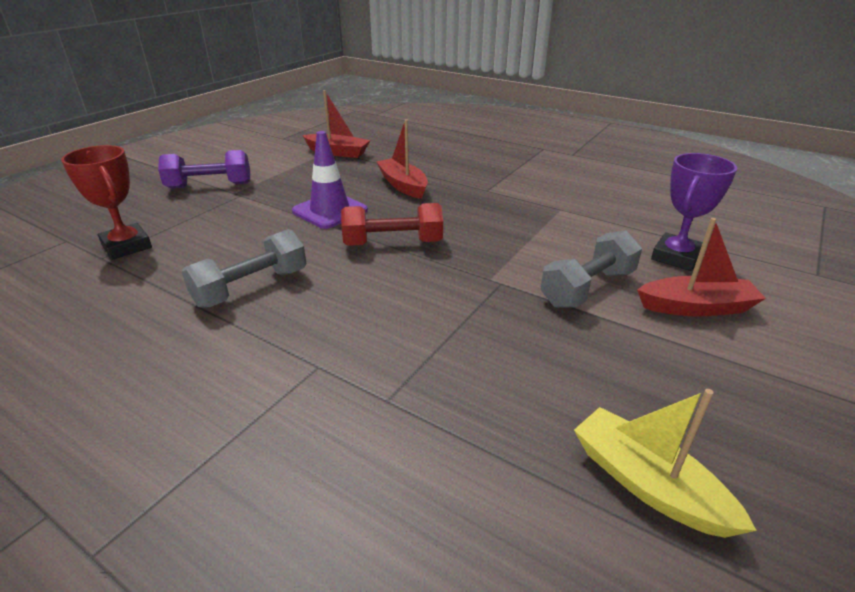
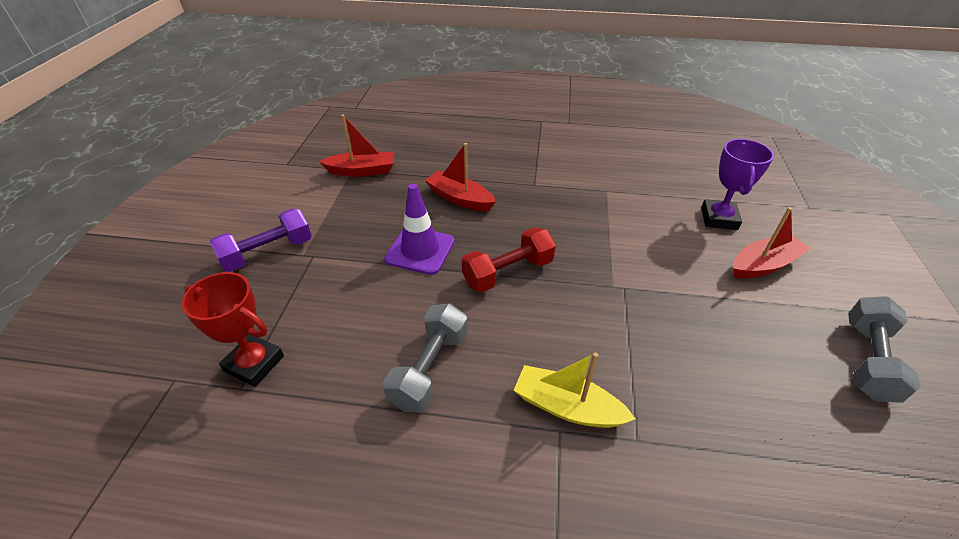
camera: 25 degrees left, 10 degrees up
(588, 288) = (686, 271): grey dumbbell -> grey dumbbell (868, 360)
(647, 484) = (841, 434): yellow boat -> yellow boat (567, 407)

